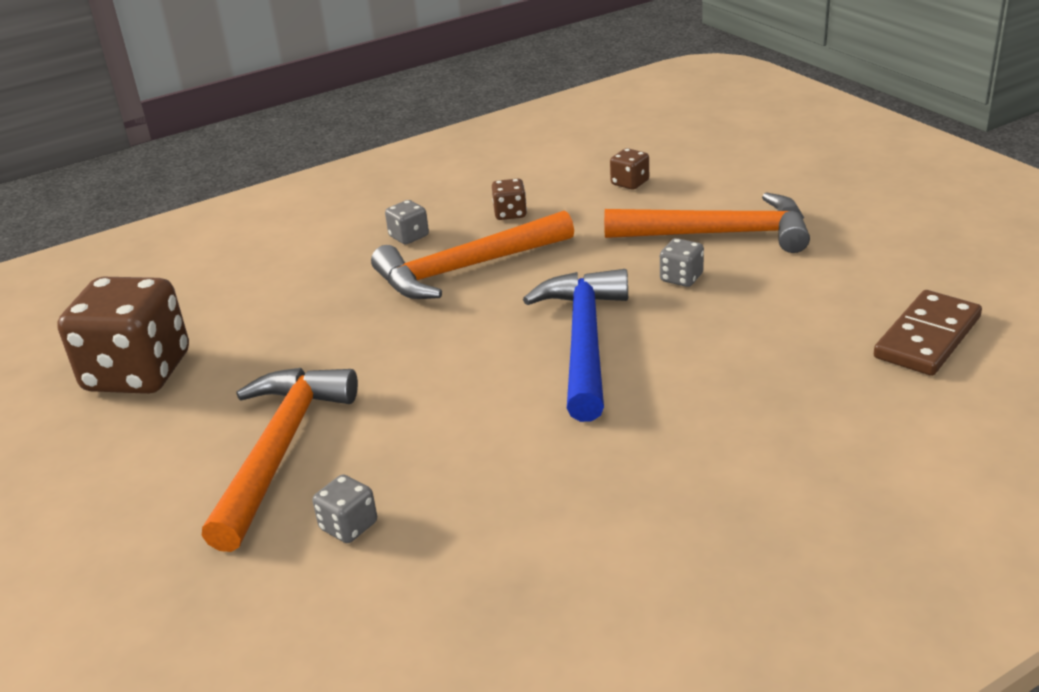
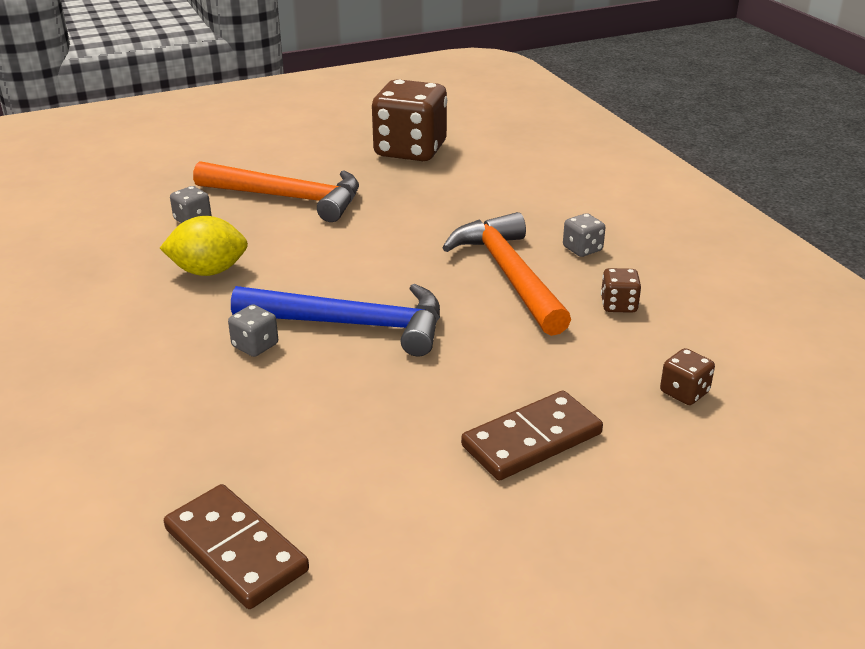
camera: 95 degrees right, 0 degrees up
(494, 470) = (208, 271): none -> yellow lemon
(681, 278) = (441, 396): grey dice -> grey dice (255, 346)
(719, 234) = (531, 440): orange hammer -> brown domino

